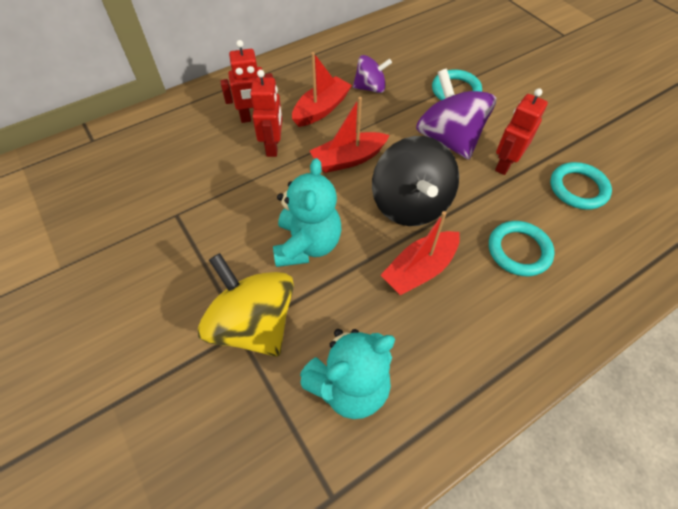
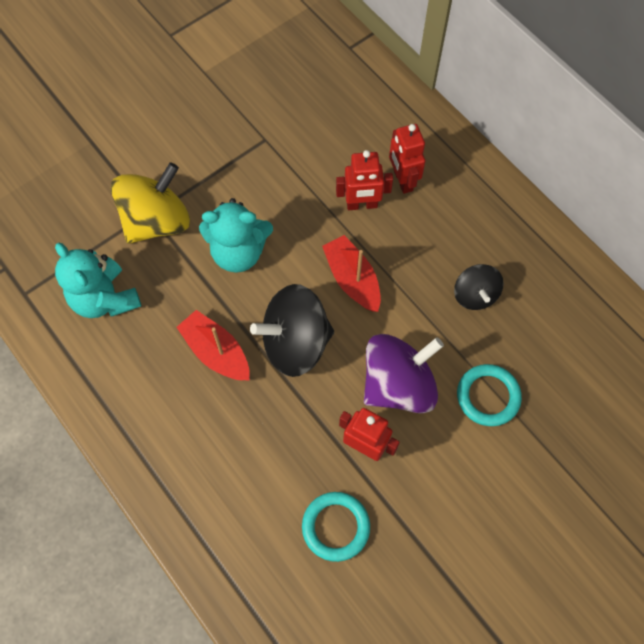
camera: 85 degrees right, 10 degrees up
(321, 109) = (427, 245): red boat -> none
(370, 88) = (475, 295): purple spinning top -> black spinning top
(519, 250) = (244, 448): turquoise ring -> none

